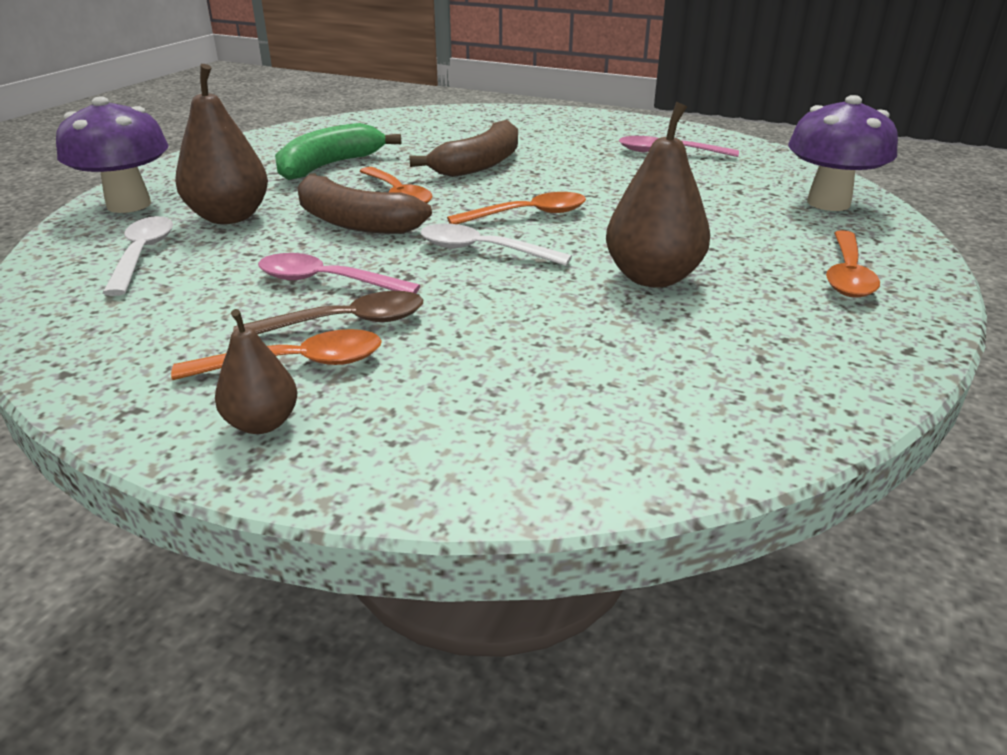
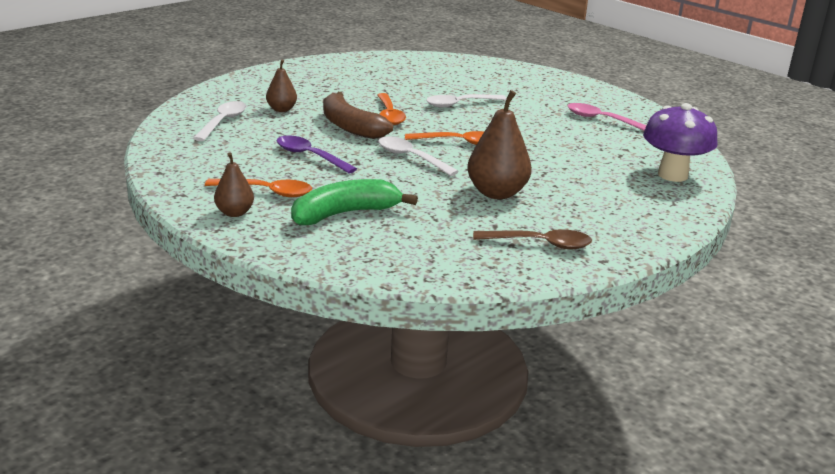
camera: 20 degrees right, 5 degrees down
(129, 205) = (231, 91): purple mushroom -> none
(229, 217) = (281, 109): brown pear -> brown pear, size x0.58
(326, 282) = (310, 156): pink spoon -> purple spoon
(329, 166) = (362, 87): green banana -> green banana (345, 214)
(345, 323) = (304, 179): brown spoon -> brown spoon (540, 244)
(480, 164) = (460, 104): brown banana -> white spoon
(847, 274) = (622, 217): orange spoon -> none

